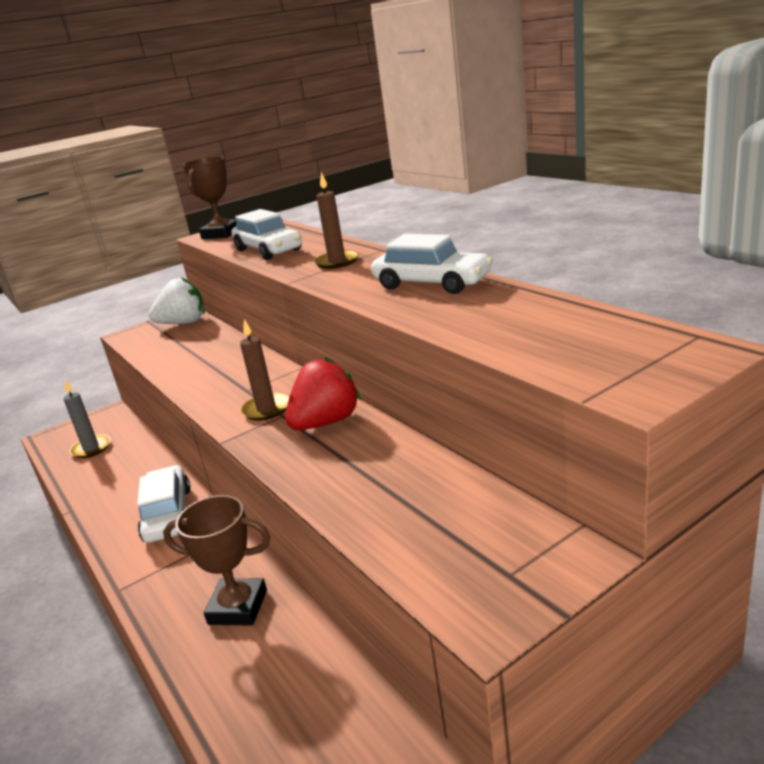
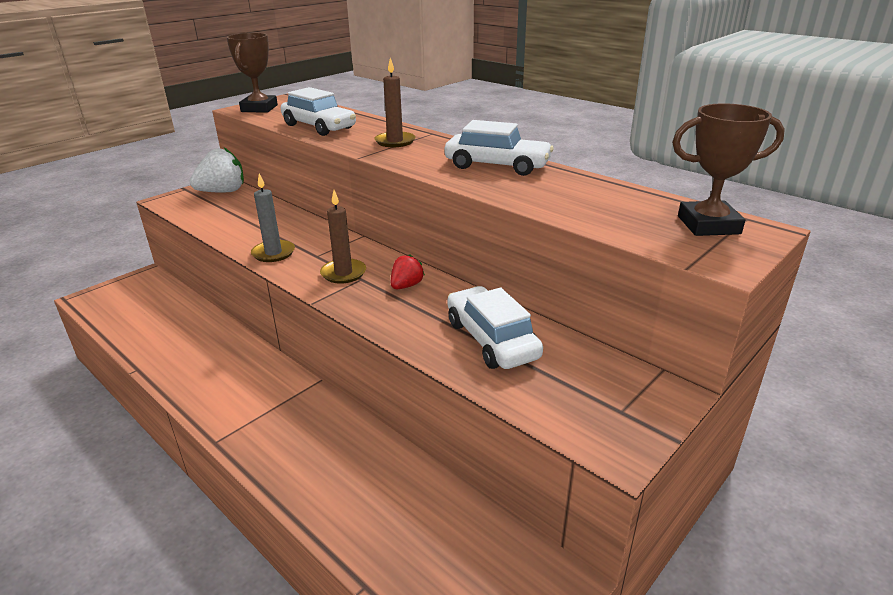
camera: 15 degrees left, 5 degrees up
(91, 448) = (138, 310): grey candle -> grey candle (273, 253)
(168, 514) = (243, 370): white car -> white car (491, 339)
(238, 607) = (341, 451): brown trophy -> brown trophy (708, 225)
(326, 422) = (406, 286): red strawberry -> red strawberry, size x0.55

